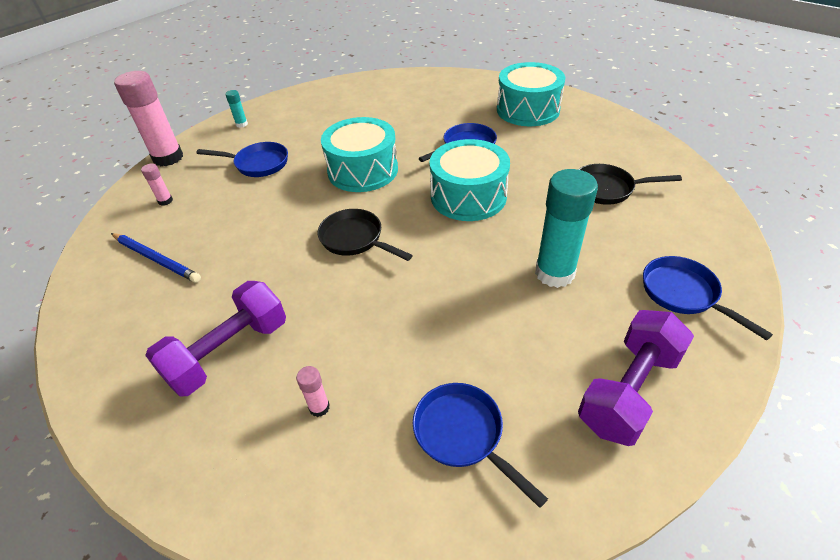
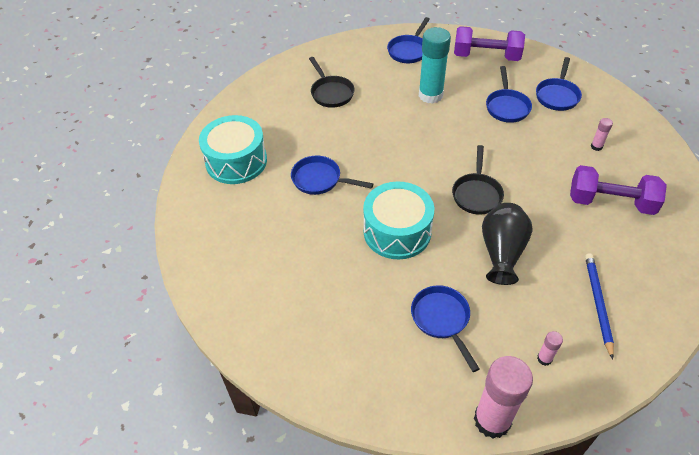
camera: 120 degrees left, 5 degrees up
(241, 124) = (387, 393): turquoise glue stick -> none
(273, 223) = (502, 252): none -> black vase
(468, 196) = (386, 154): turquoise drum -> none
(479, 346) = (507, 106): none -> blue pan

